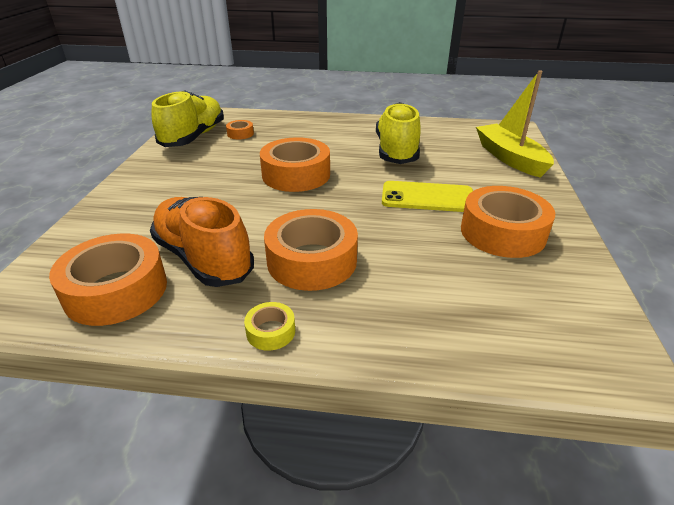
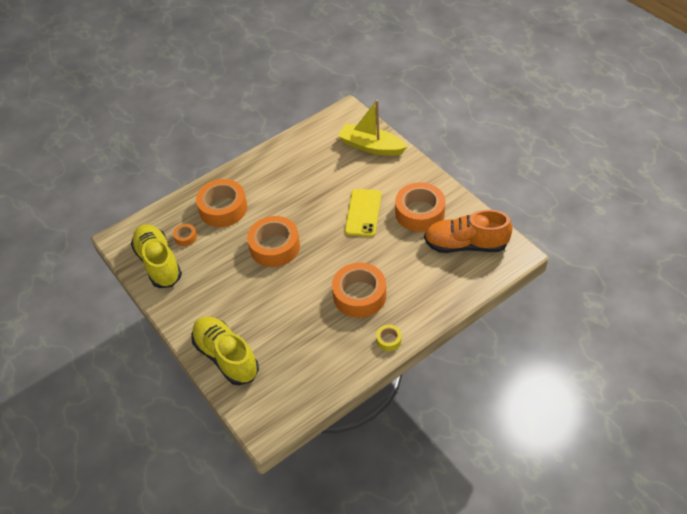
camera: 40 degrees left, 15 degrees up
(116, 290) = (299, 379): orange tape -> orange tape (223, 208)
(204, 258) = (311, 334): orange shoe -> orange shoe (466, 245)
(396, 151) = (304, 184): yellow shoe -> yellow shoe (226, 357)
(427, 197) = (363, 213): yellow phone -> yellow phone turned 45 degrees counterclockwise

